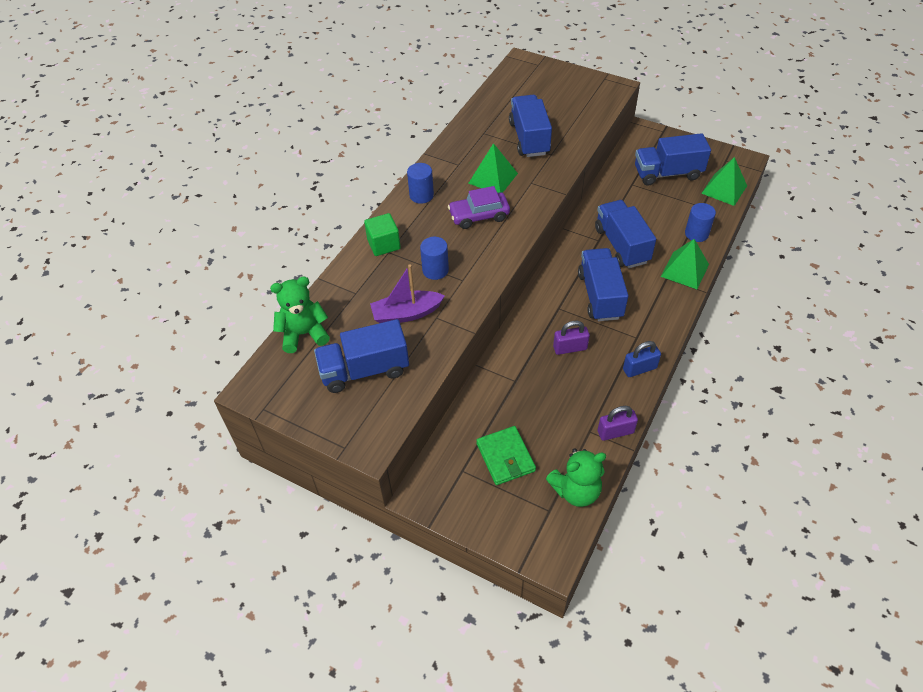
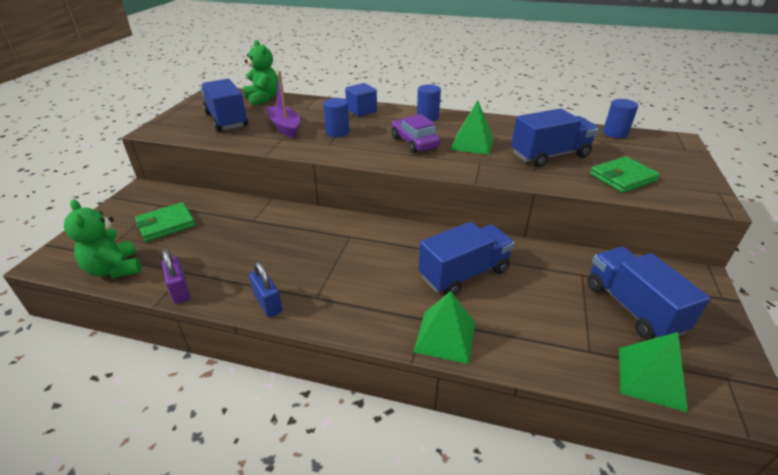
camera: 75 degrees right, 15 degrees down
(383, 244) = (361, 111): green cube -> blue cube
(570, 348) = (295, 249): purple padlock -> none
(574, 113) = (622, 177): none -> green wallet
(600, 295) = (375, 263): blue truck -> none
(696, 234) = (525, 346): blue cylinder -> blue cylinder (615, 133)

